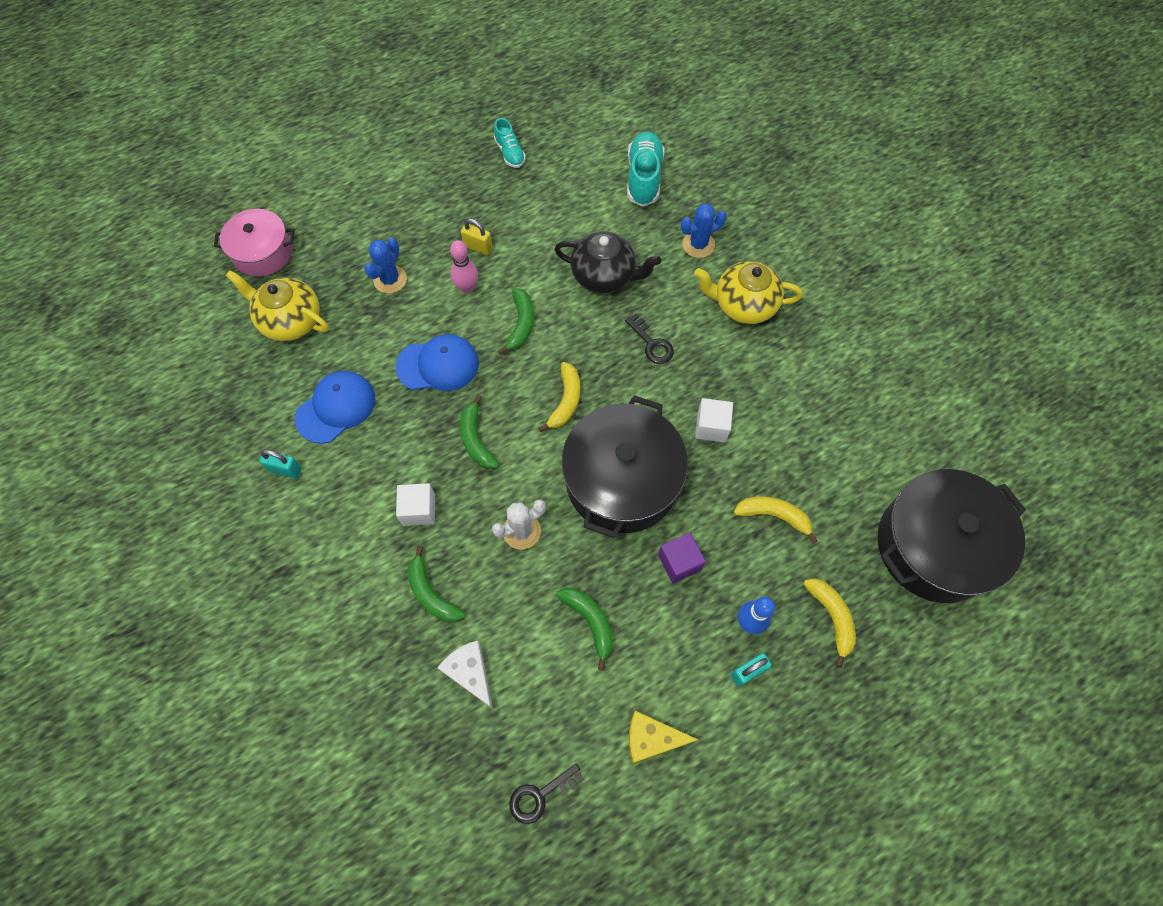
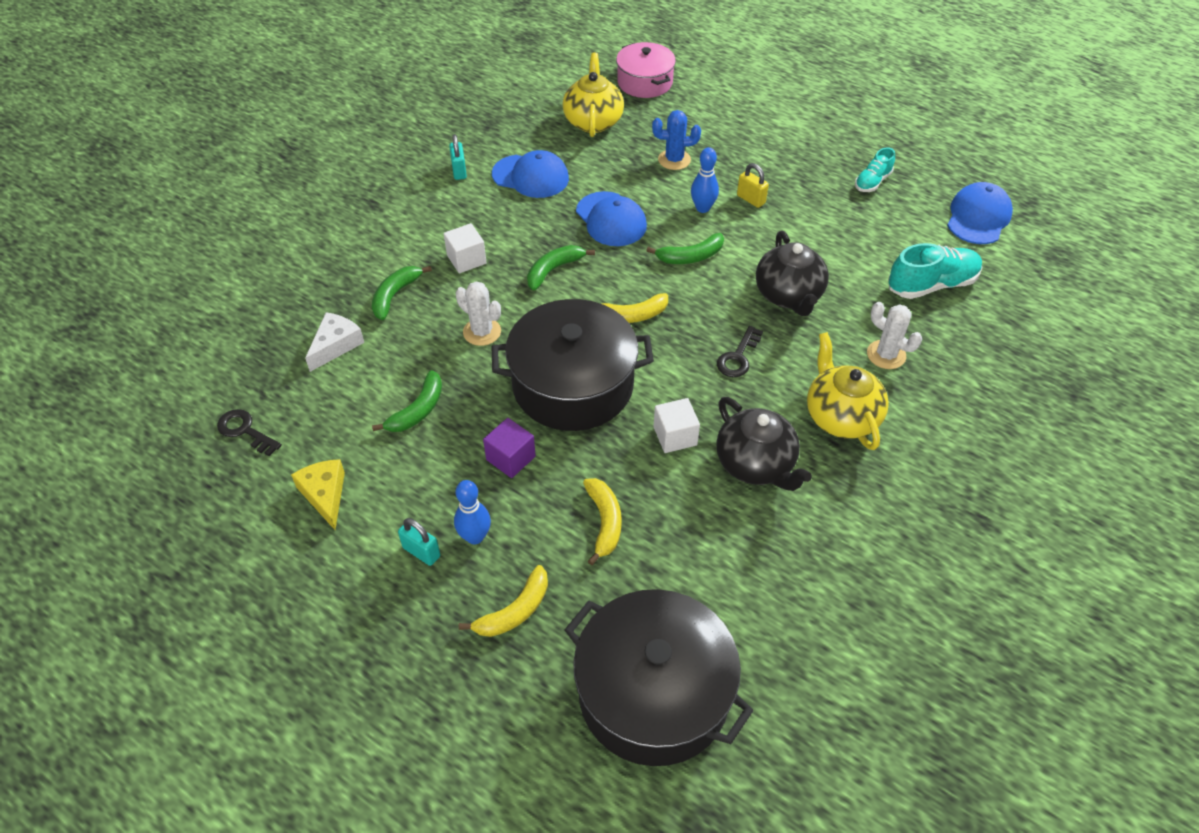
camera: 65 degrees right, 15 degrees down
(467, 287) = (702, 208): pink bowling pin -> blue bowling pin
(478, 247) = (751, 199): yellow padlock -> yellow padlock turned 45 degrees counterclockwise
(590, 109) = (978, 217): none -> blue cap
(698, 244) = (886, 355): blue cactus -> white cactus
(763, 383) = (756, 464): none -> black teapot

